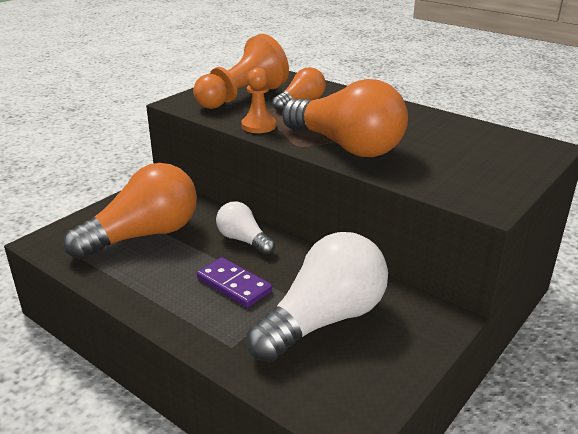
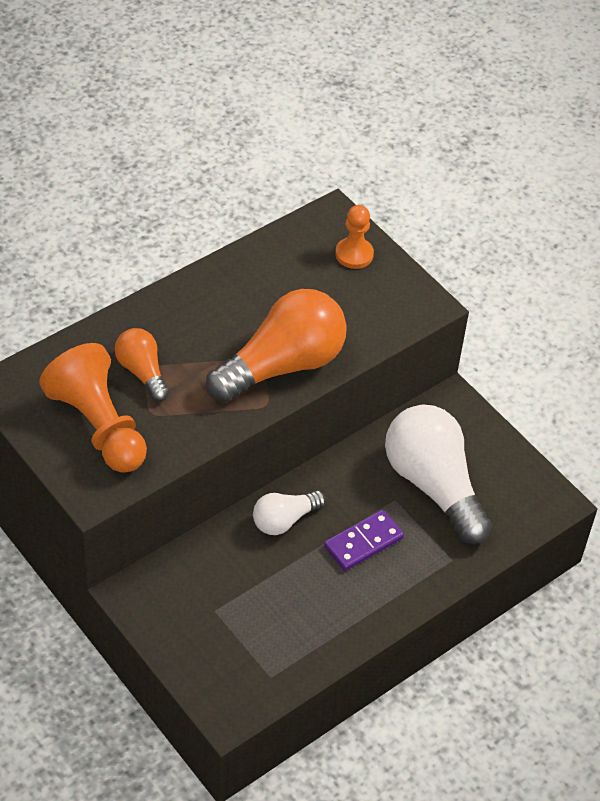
camera: 80 degrees left, 20 degrees up
(144, 235) = (246, 612): orange light bulb -> none
(258, 126) = (201, 428): orange pawn -> orange pawn (354, 254)

